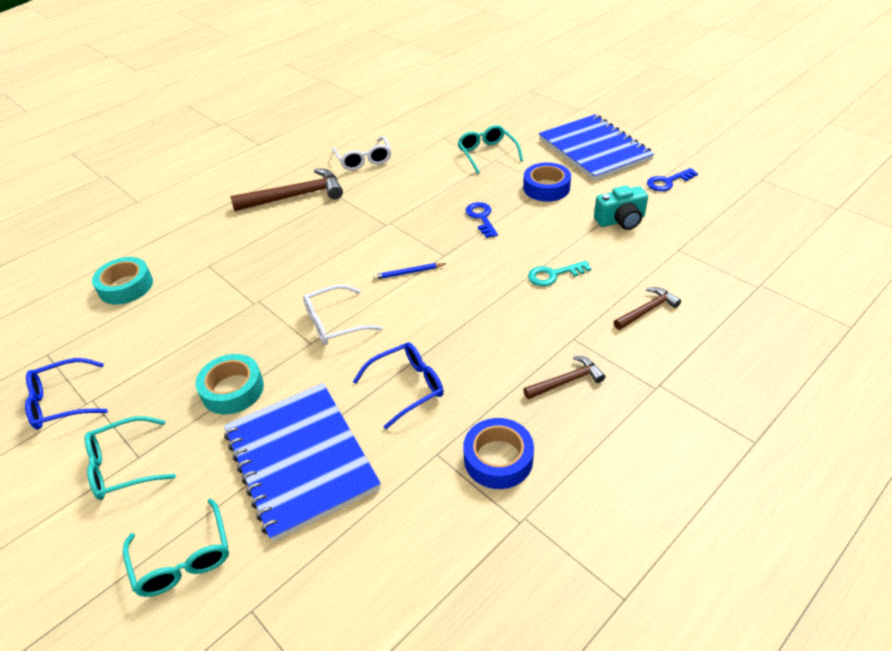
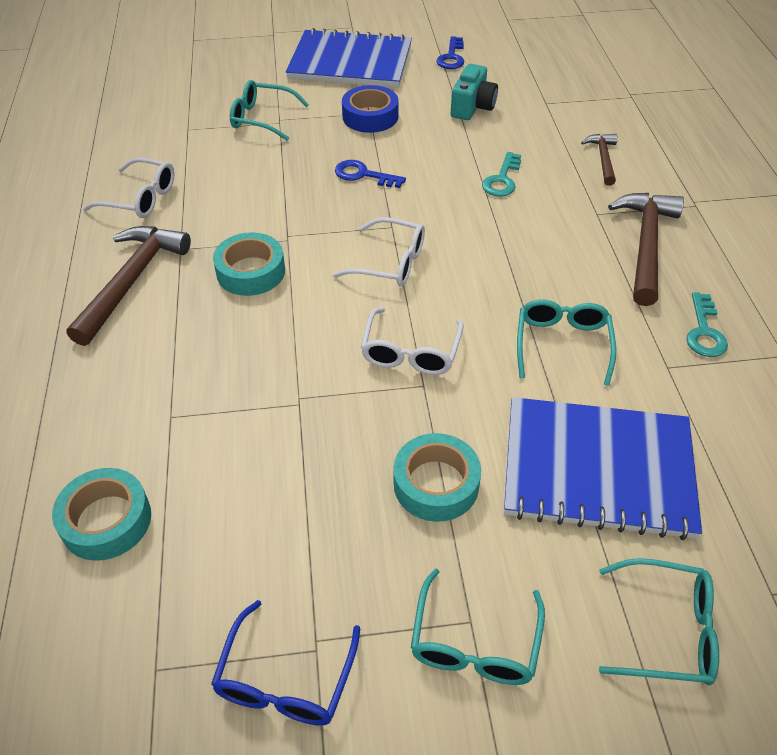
camera: 55 degrees left, 5 degrees up
(343, 228) = (251, 272): none -> turquoise tape
(407, 387) = (562, 344): blue glasses -> turquoise glasses
(408, 273) = (390, 263): blue pencil -> white glasses
(498, 459) = (704, 331): blue tape -> turquoise key
(567, 381) = (646, 245): brown hammer -> brown hammer, size x1.81

